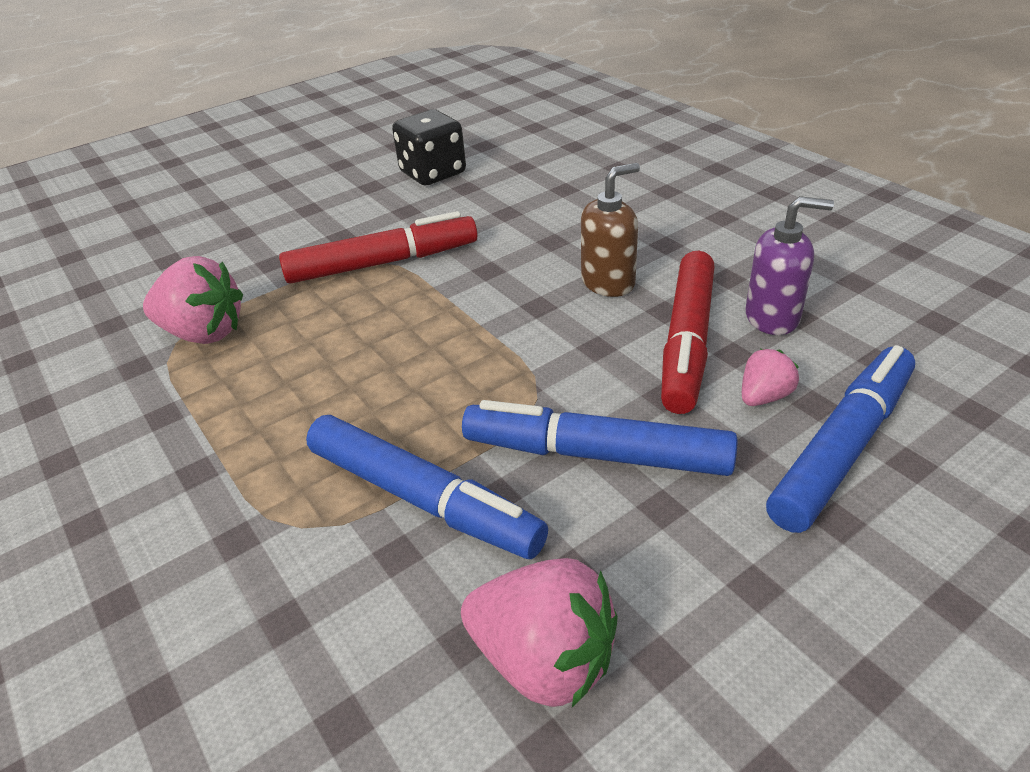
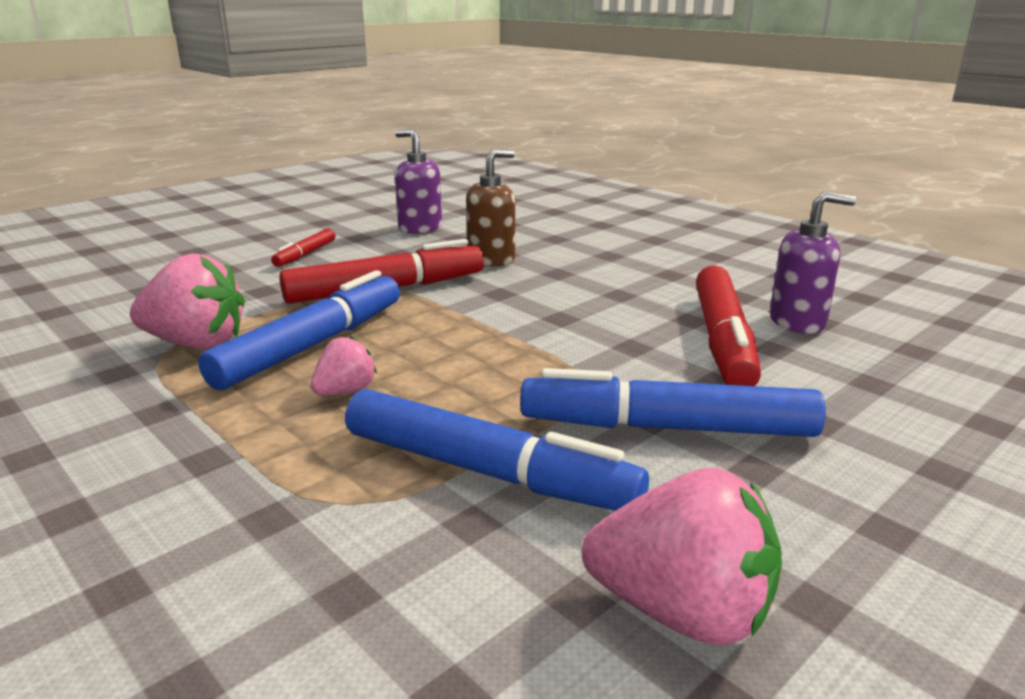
camera: 10 degrees left, 15 degrees down
(316, 213) = (305, 254): none -> red marker
(433, 173) = (420, 228): black dice -> purple soap dispenser
(608, 282) = (625, 300): brown soap dispenser -> brown soap dispenser (491, 259)
(764, 396) = (818, 378): pink strawberry -> pink strawberry (345, 391)
(842, 447) = (916, 414): blue marker -> blue marker (312, 345)

